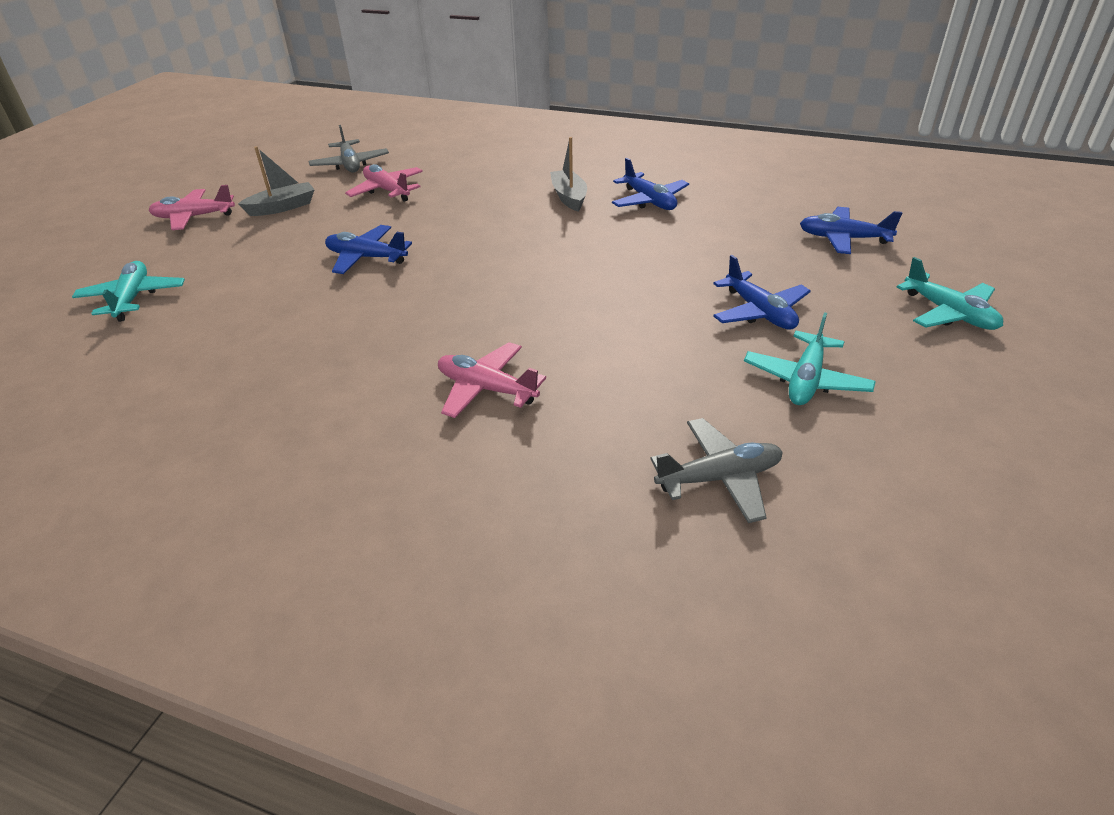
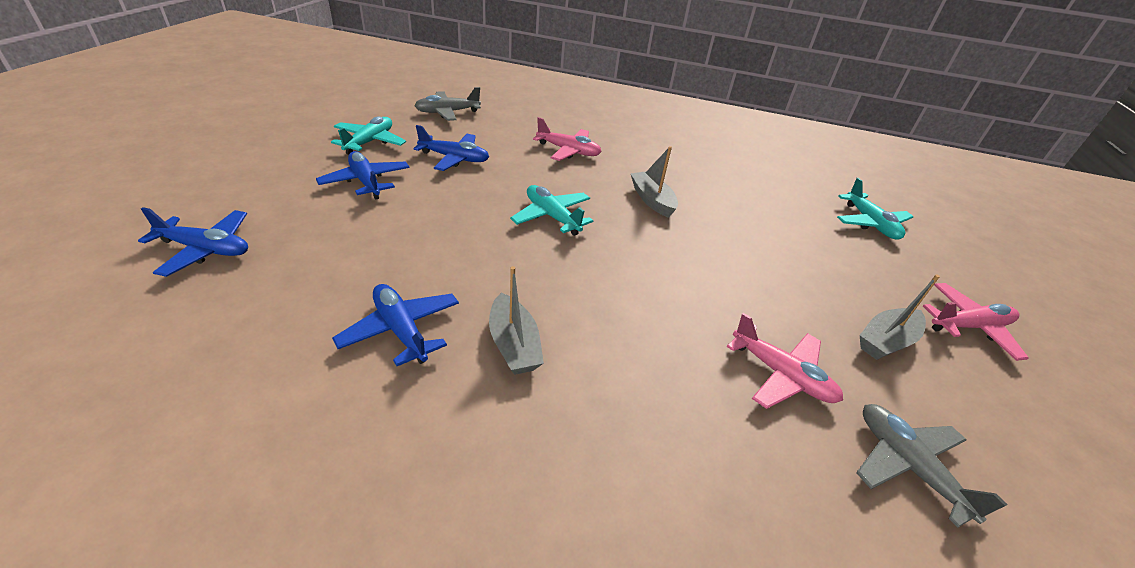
camera: 170 degrees right, 0 degrees up
(366, 258) = (716, 253): blue plane -> blue plane (454, 158)
(397, 311) = (652, 200): none -> grey boat
(949, 313) = (213, 171): turquoise plane -> turquoise plane (552, 216)

